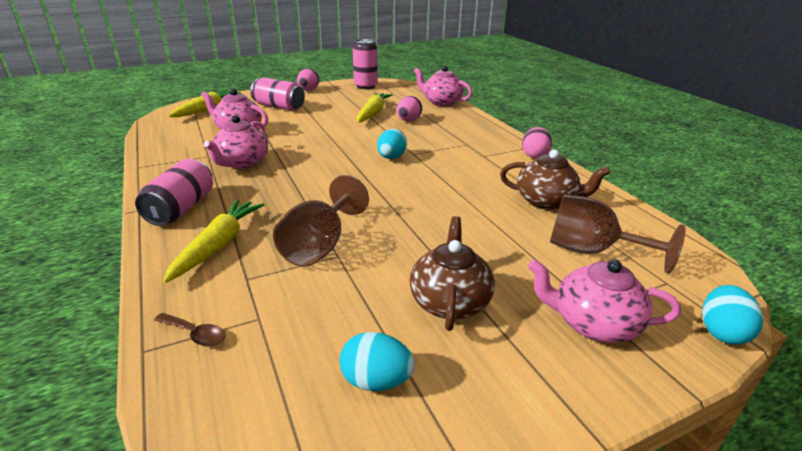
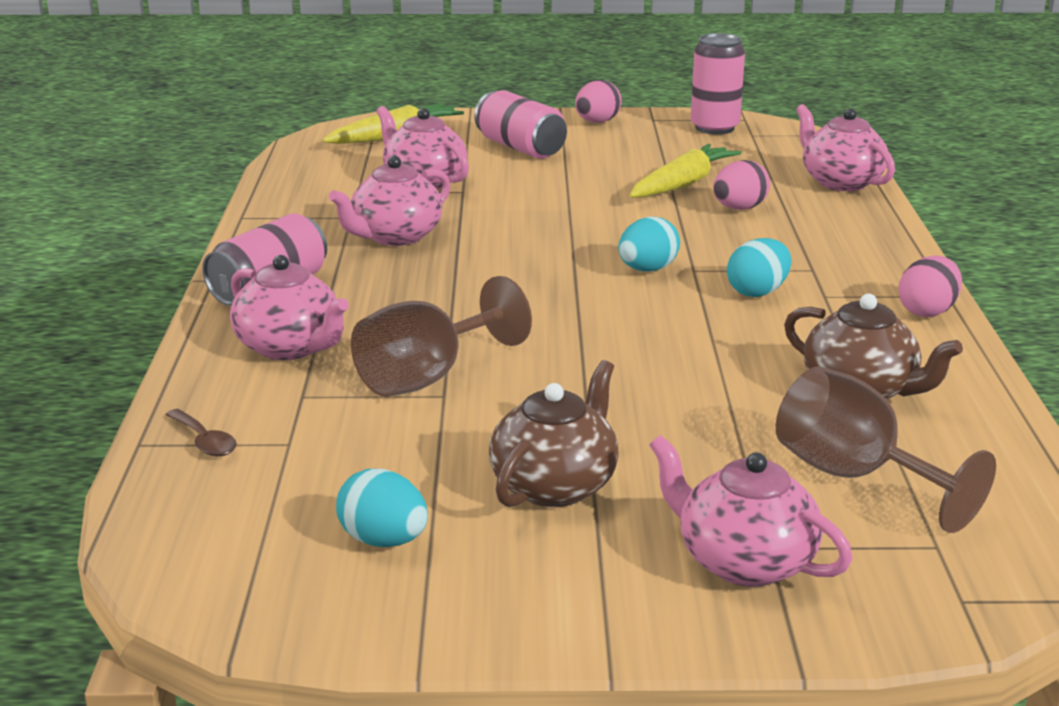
camera: 25 degrees right, 5 degrees down
(218, 245) = (290, 347): yellow carrot -> pink teapot
(721, 332) = (944, 622): turquoise egg -> turquoise egg (757, 292)

